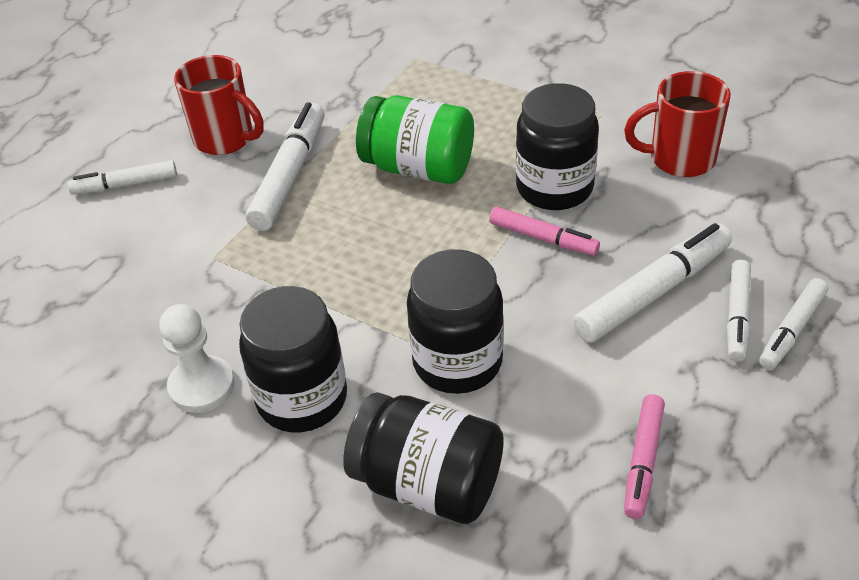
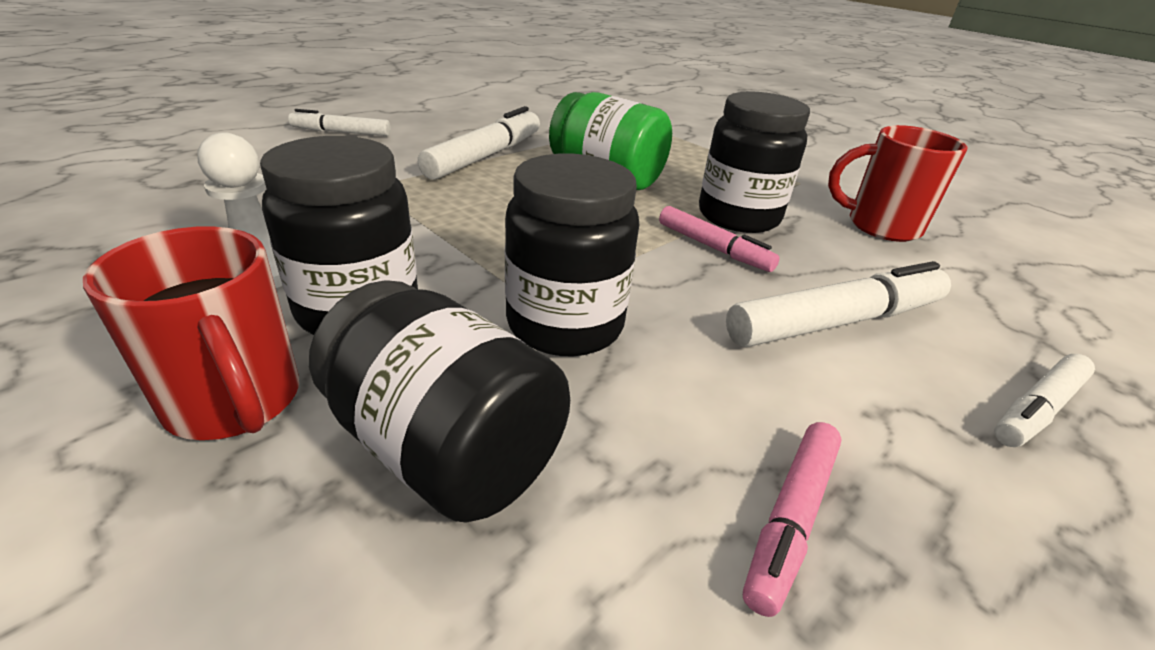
camera: 10 degrees right, 10 degrees down
(226, 139) = (448, 128): red mug -> red mug (235, 402)
(737, 316) = (952, 373): white marker -> none

